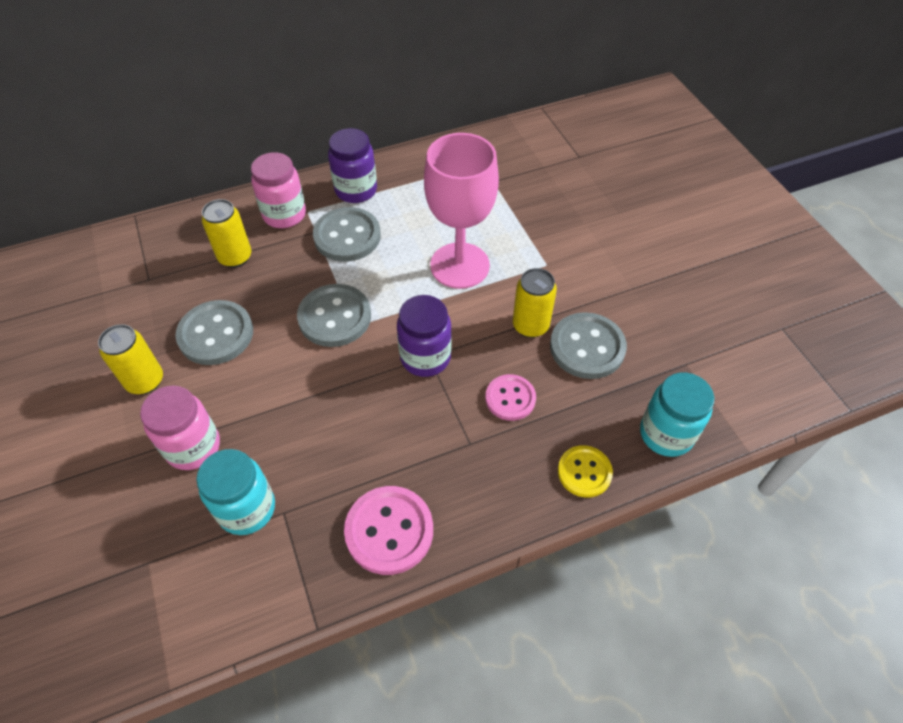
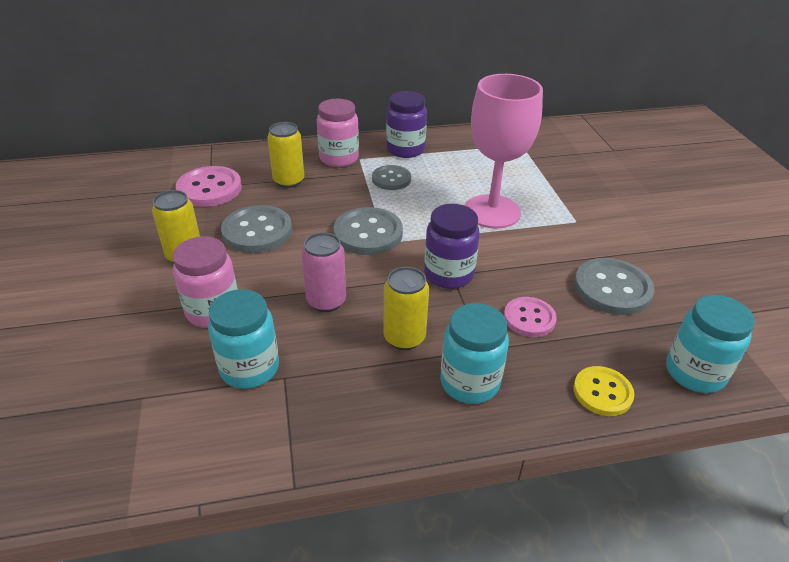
camera: 10 degrees right, 15 degrees down
(307, 413) = (326, 301): none -> pink can
(347, 236) = (391, 179): grey button -> grey button, size x0.64
(389, 531) = (388, 410): pink button -> pink button (209, 189)
(461, 484) = (469, 382): none -> turquoise jar
(530, 325) = (556, 264): yellow can -> yellow can (404, 338)

